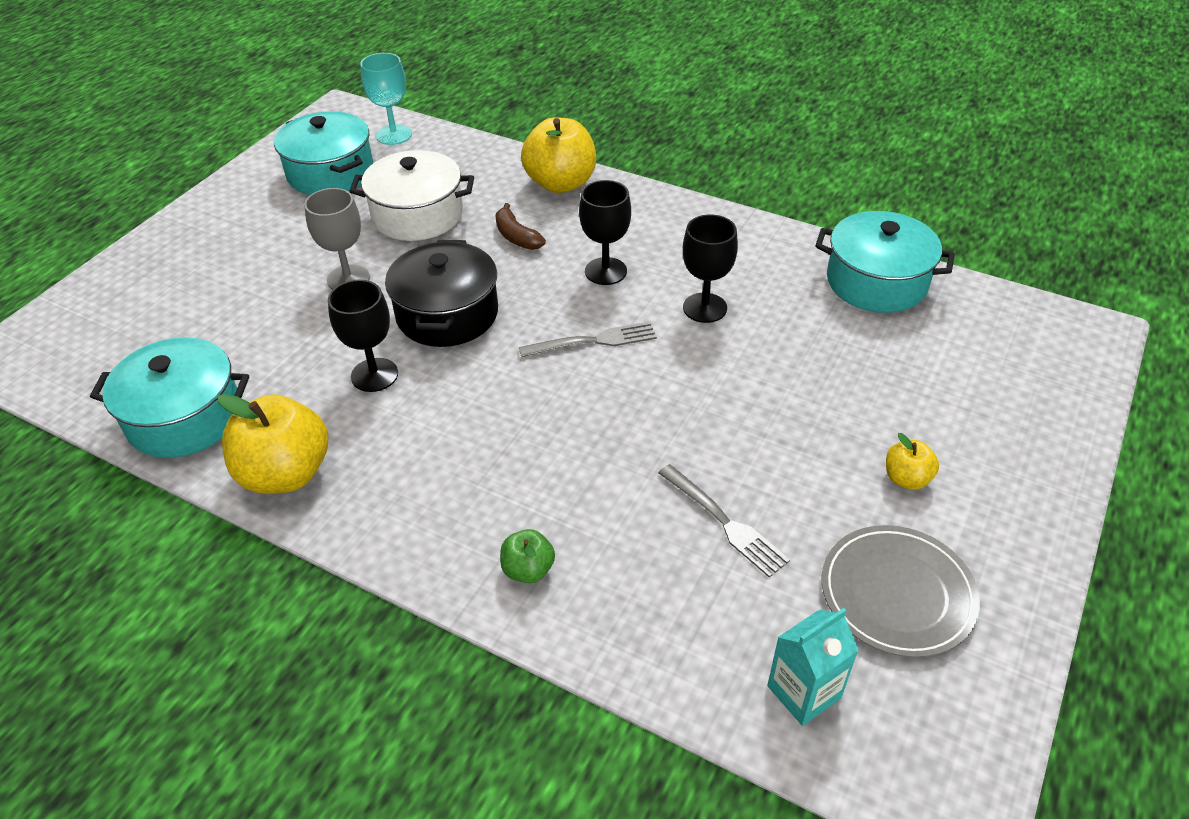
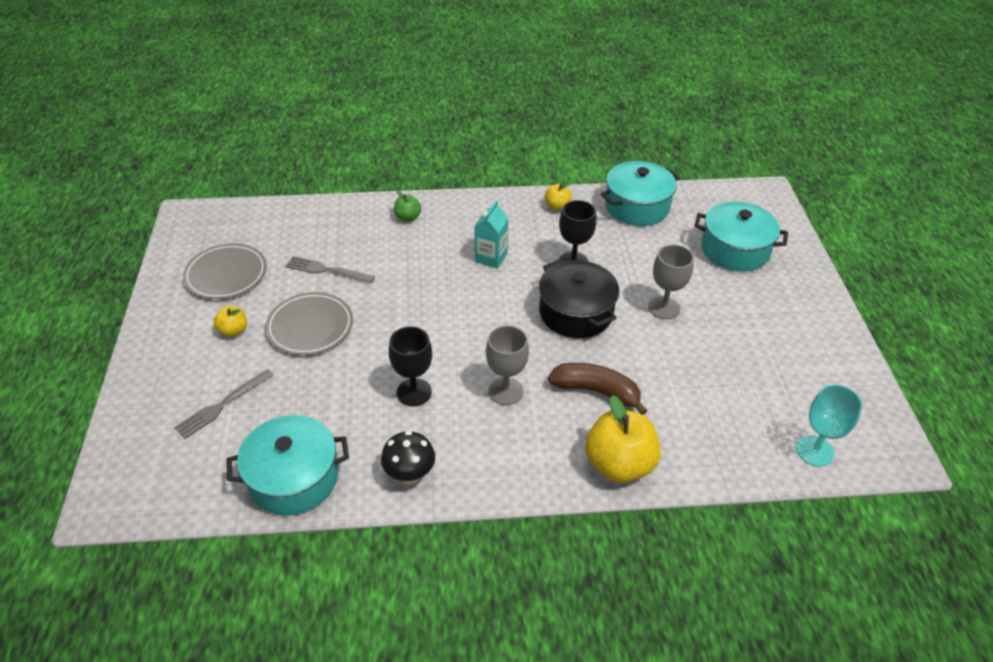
camera: 145 degrees right, 0 degrees up
(286, 473) = (557, 206): yellow apple -> yellow apple, size x0.50
(330, 173) = (800, 384): turquoise pot -> turquoise pot (734, 250)
(417, 215) = (686, 377): white pot -> none
(516, 237) = (596, 391): brown banana -> brown banana, size x1.51
(593, 341) = (469, 335): grey fork -> grey fork (222, 405)
(605, 271) = (506, 391): black goblet -> grey goblet
(757, 243) = (410, 475): none -> black mushroom
(791, 438) = (310, 326): none -> grey plate
(804, 692) = (259, 224): turquoise carton -> turquoise carton (491, 257)

